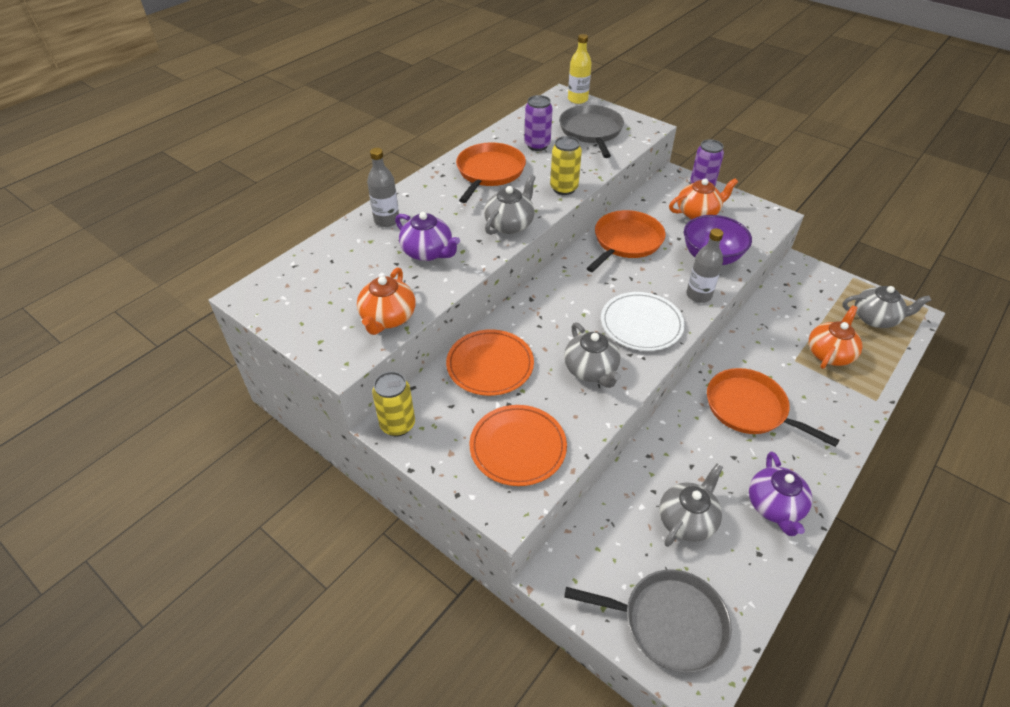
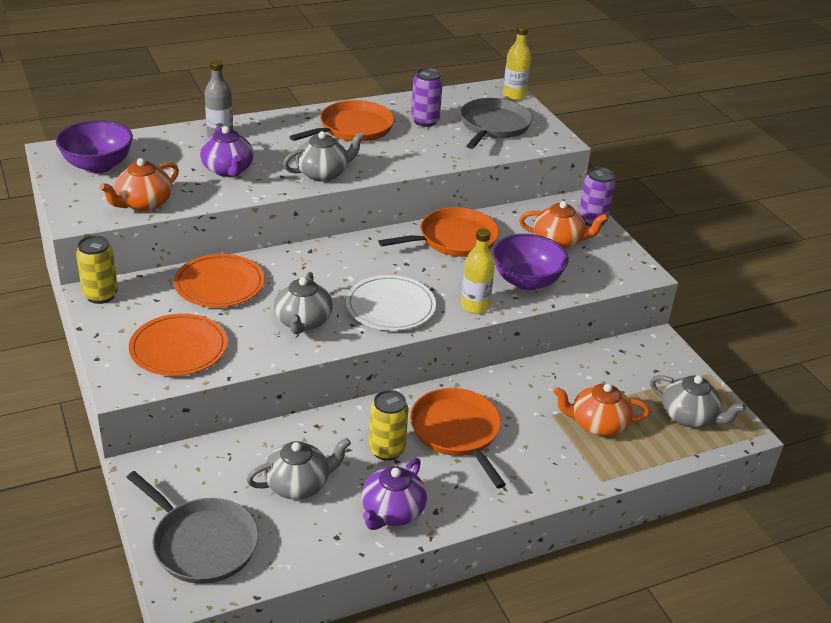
camera: 25 degrees right, 10 degrees down
(305, 295) = (98, 166): none -> purple bowl
(564, 188) = (407, 163): yellow can -> yellow can (386, 450)
(698, 295) = (474, 306): grey bottle -> yellow bottle
(829, 353) = (597, 424): orange teapot -> orange teapot turned 150 degrees counterclockwise

